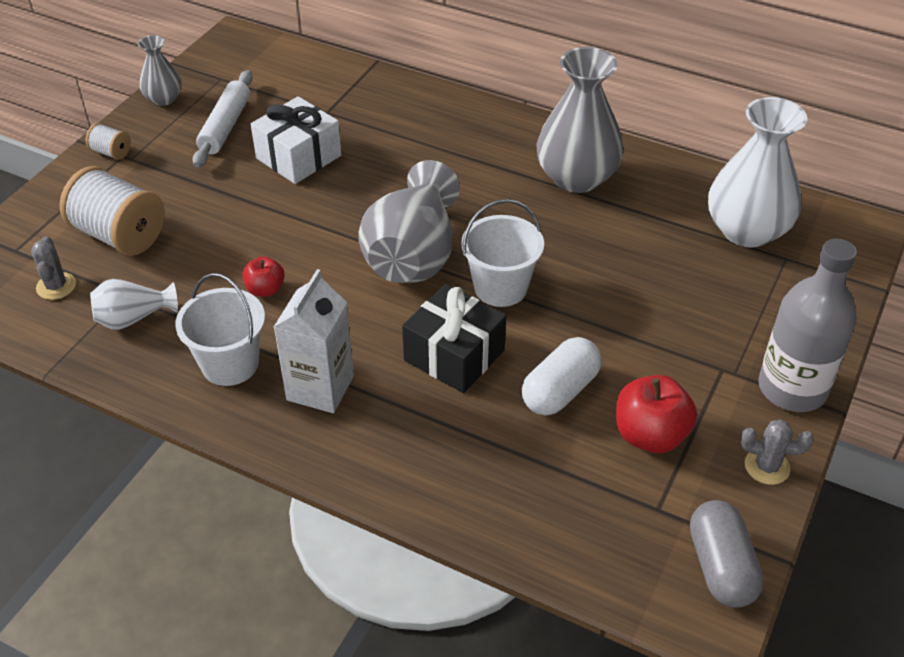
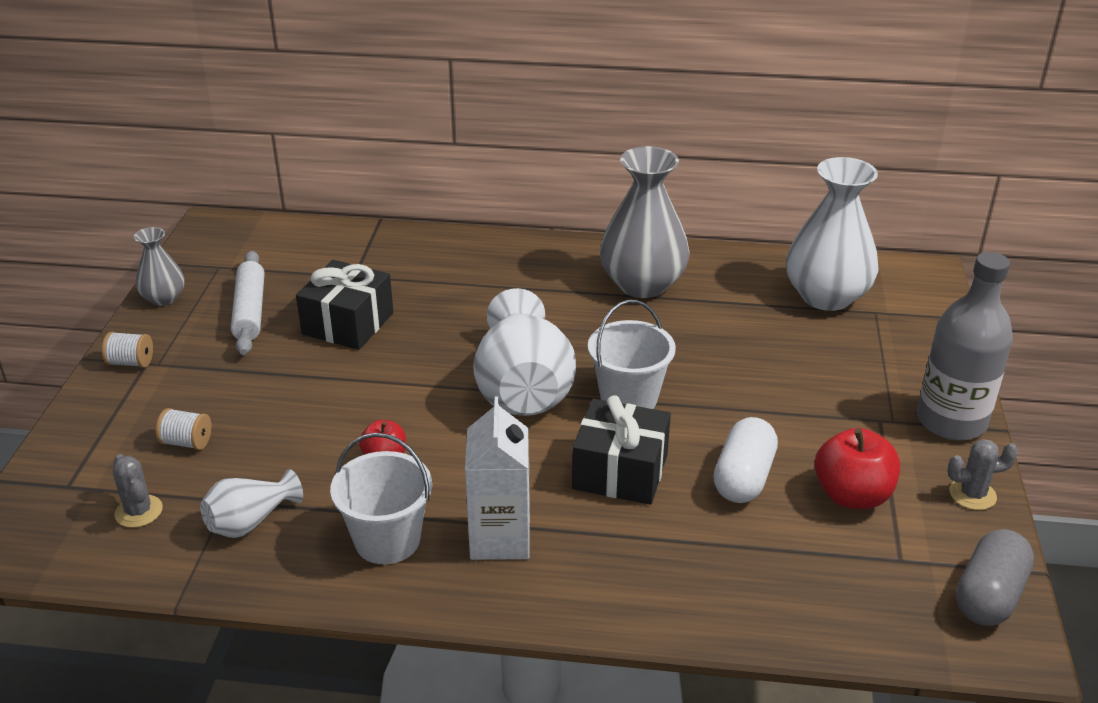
camera: 20 degrees left, 10 degrees down
(119, 235) = (187, 442): white spool -> white spool, size x0.47
(298, 157) = (348, 323): white gift -> black gift
(413, 255) = (523, 389): grey vase -> white vase
(720, 567) = (988, 595): grey capsule -> grey capsule turned 60 degrees clockwise

